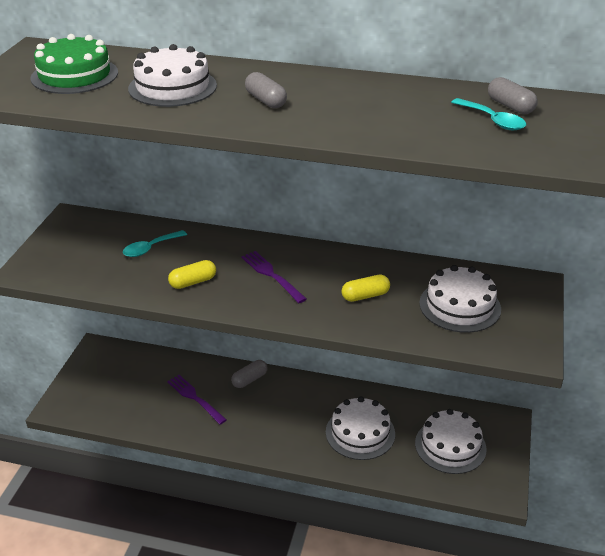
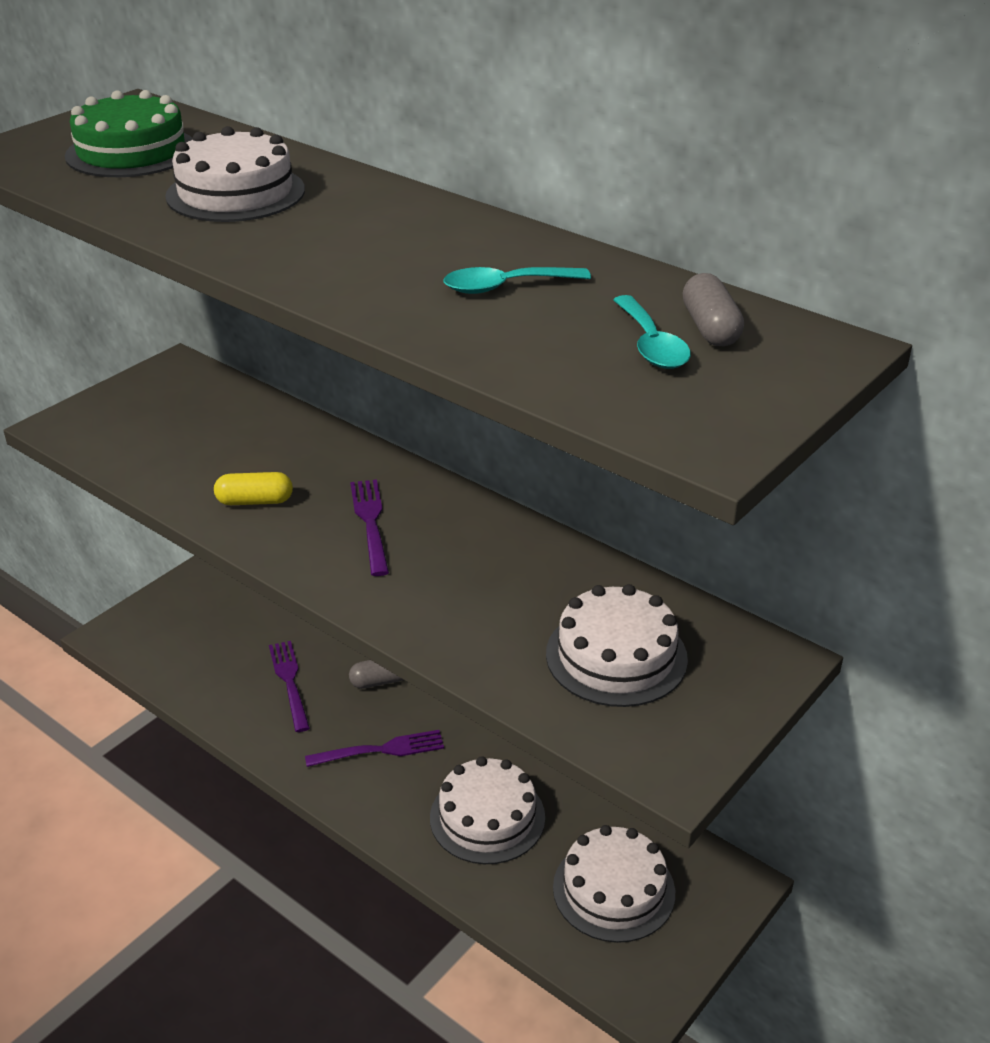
camera: 25 degrees right, 0 degrees up
(150, 248) = (239, 437): turquoise spoon -> turquoise spoon (505, 287)
(265, 101) = (338, 239): grey capsule -> none
(276, 418) = (380, 750): none -> purple fork
(365, 296) = (481, 595): yellow capsule -> none

